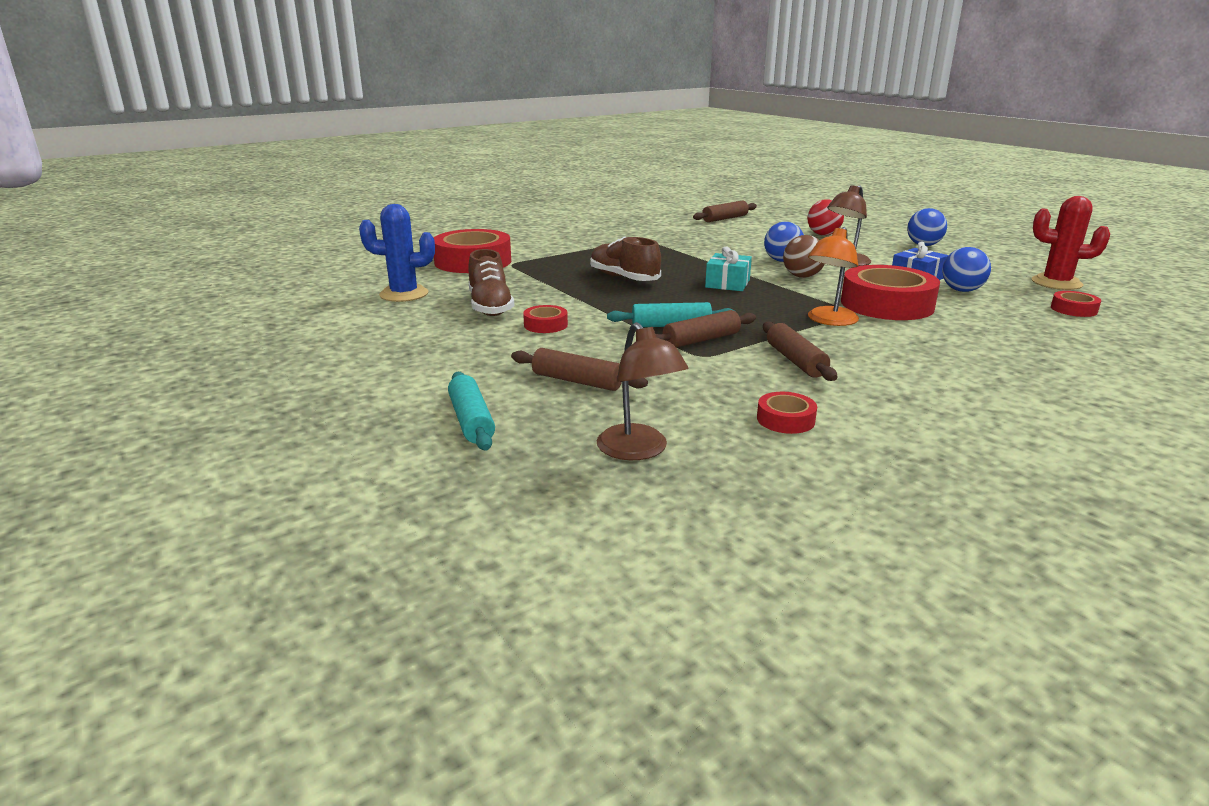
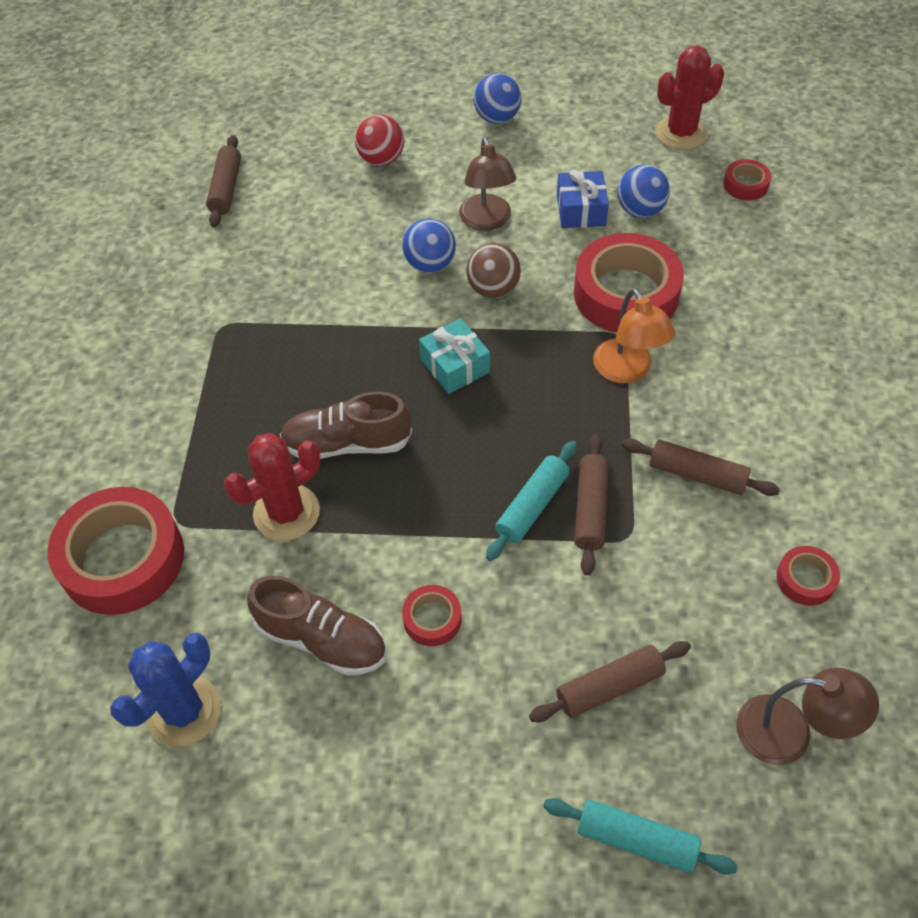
camera: 50 degrees left, 30 degrees up
(556, 279) = (286, 512): none -> red cactus

